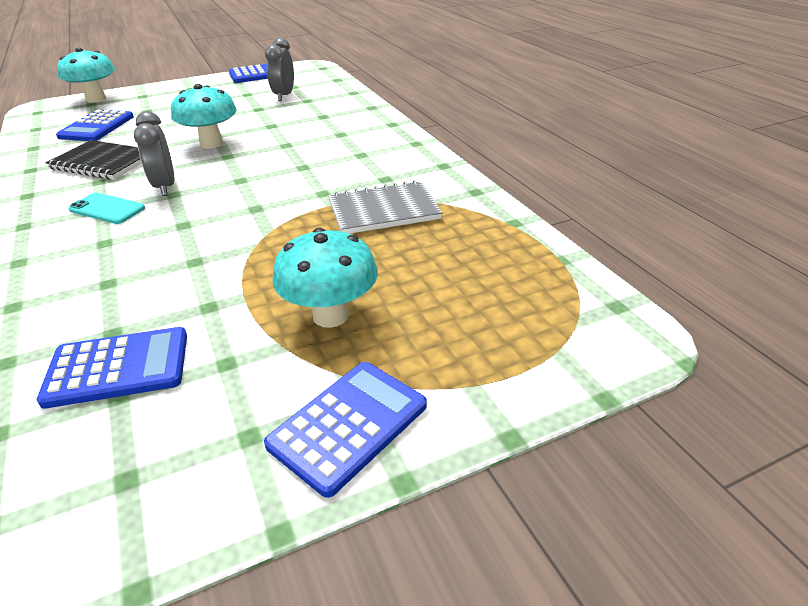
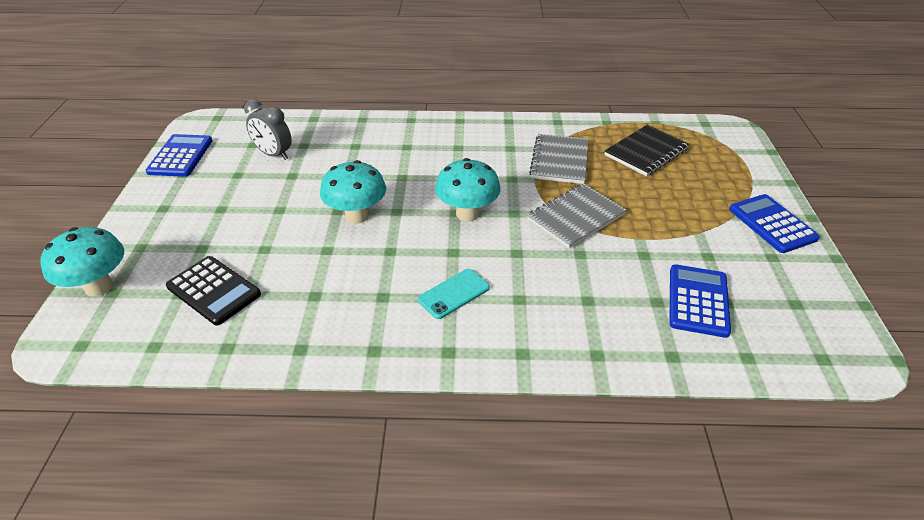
camera: 65 degrees left, 5 degrees up
(97, 127) = (214, 290): blue calculator -> black calculator
(102, 162) = (335, 291): black notebook -> black notebook (646, 152)
(165, 187) = (434, 255): grey clock -> none
(267, 244) = (575, 217): none -> grey notebook
(331, 315) = (676, 209): turquoise mushroom -> turquoise mushroom (467, 214)

